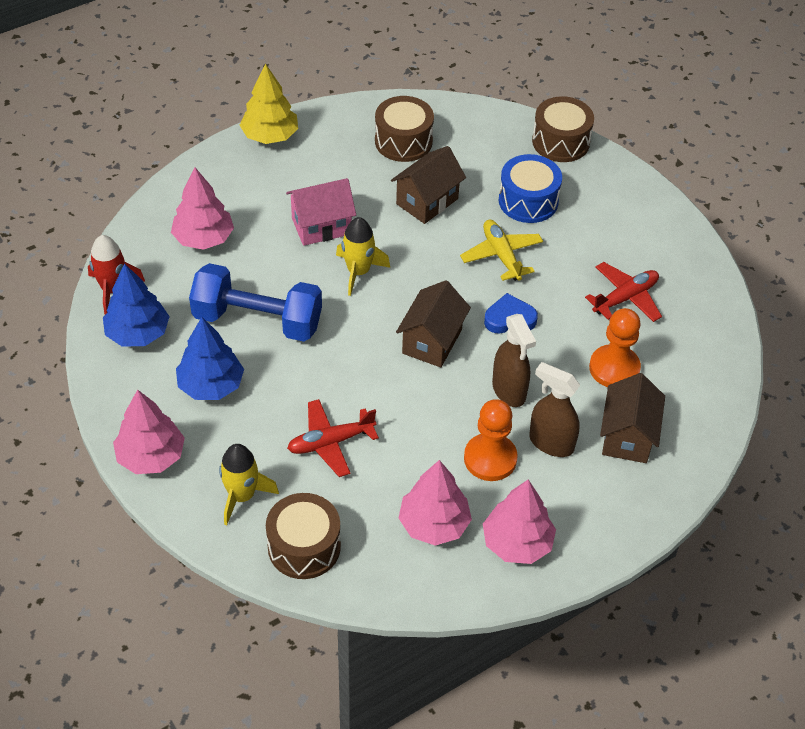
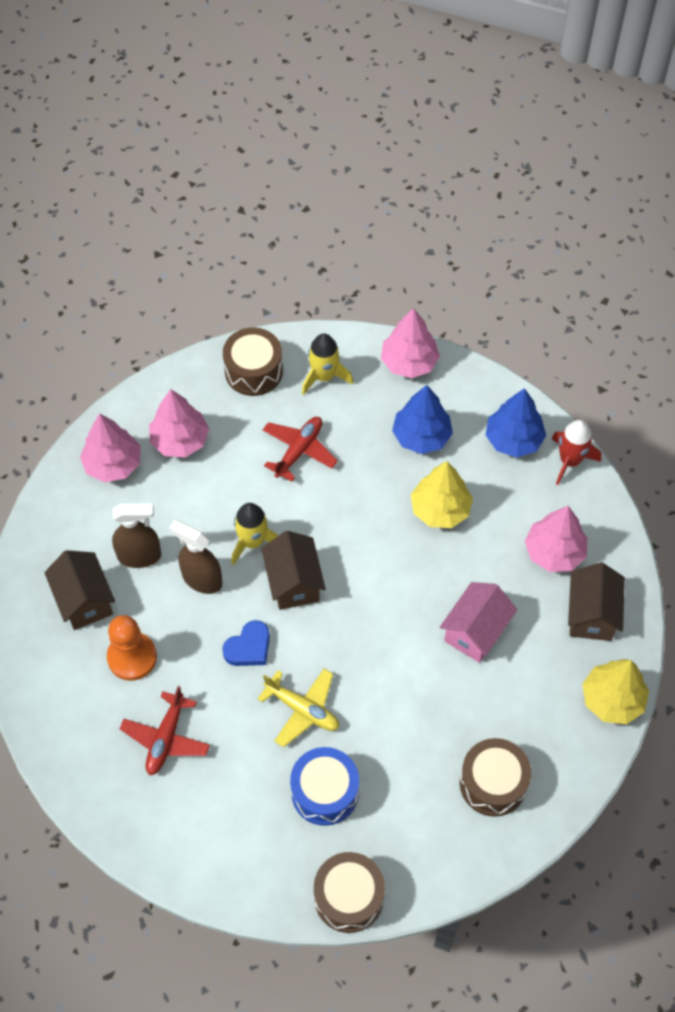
camera: 145 degrees right, 10 degrees up
(257, 320) = (440, 509): blue dumbbell -> yellow tree
(358, 272) = (405, 607): yellow rocket -> yellow rocket (253, 542)
(427, 201) = (412, 724): brown house -> brown house (591, 614)
(490, 458) = (176, 513): orange pawn -> none

